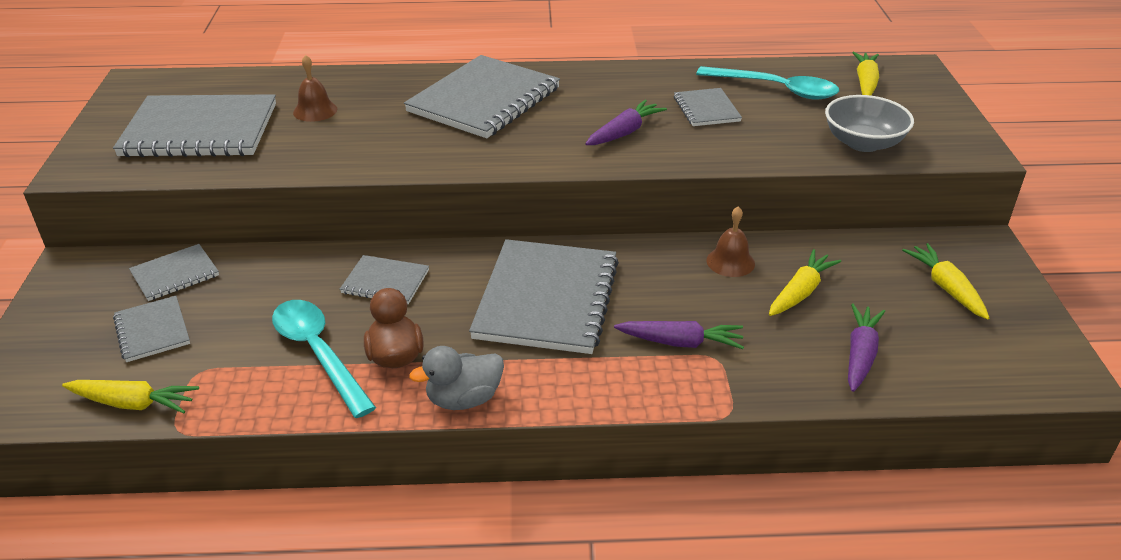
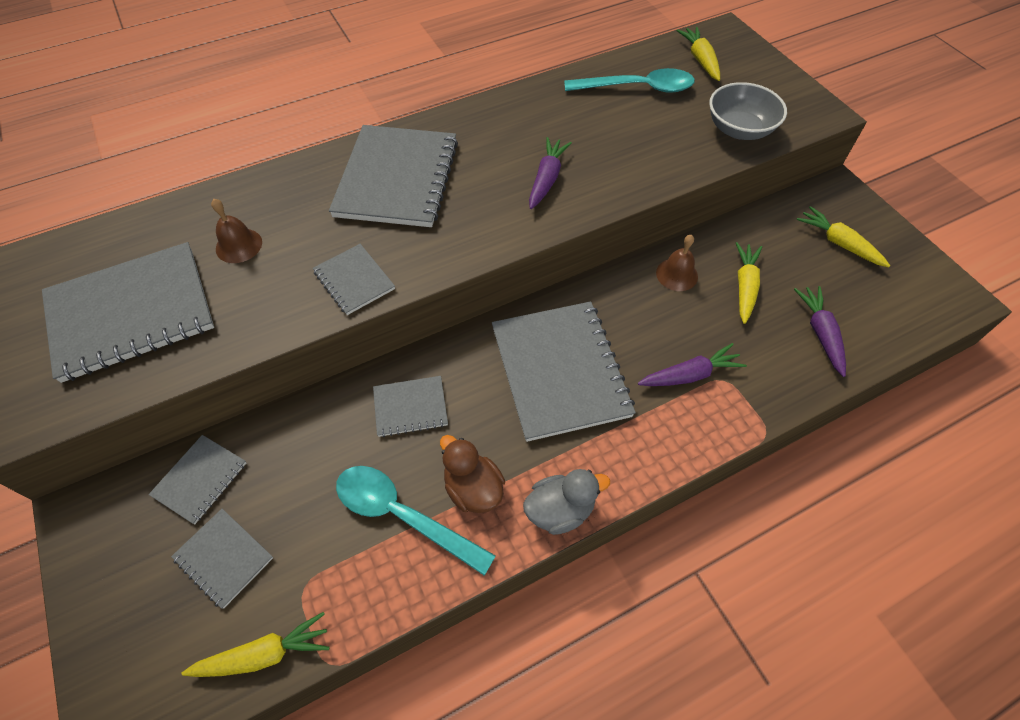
camera: 25 degrees left, 20 degrees up
(464, 399) = (560, 510): grey duck -> grey duck turned 150 degrees counterclockwise
(706, 109) = (596, 129): grey notebook -> grey notebook (354, 280)

